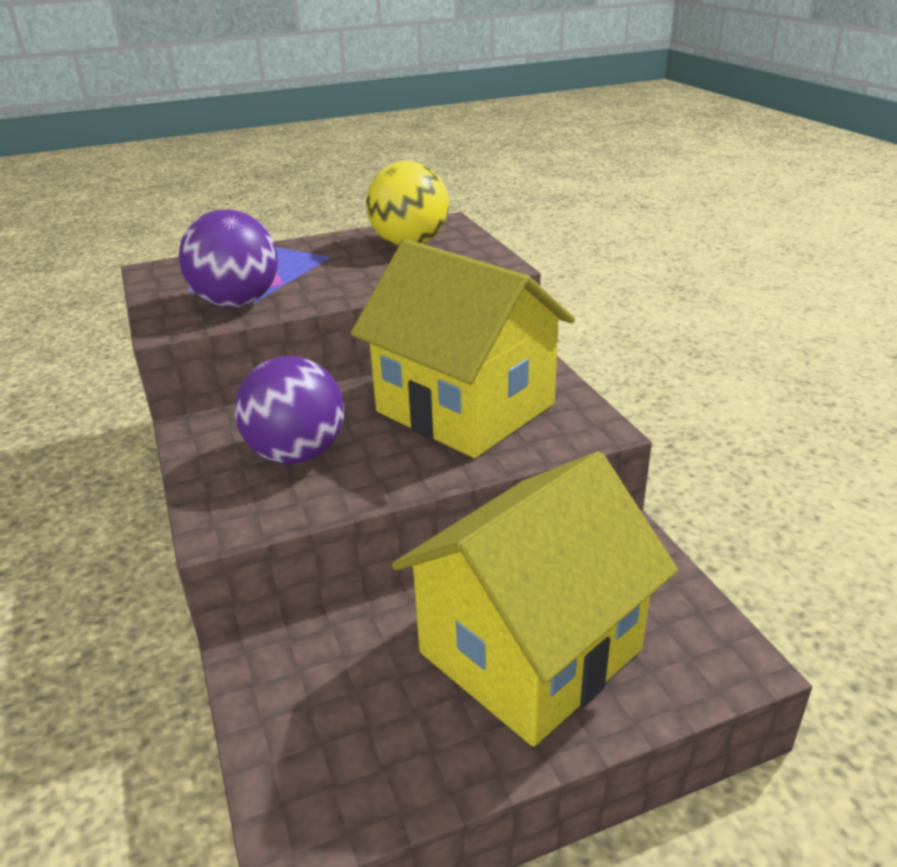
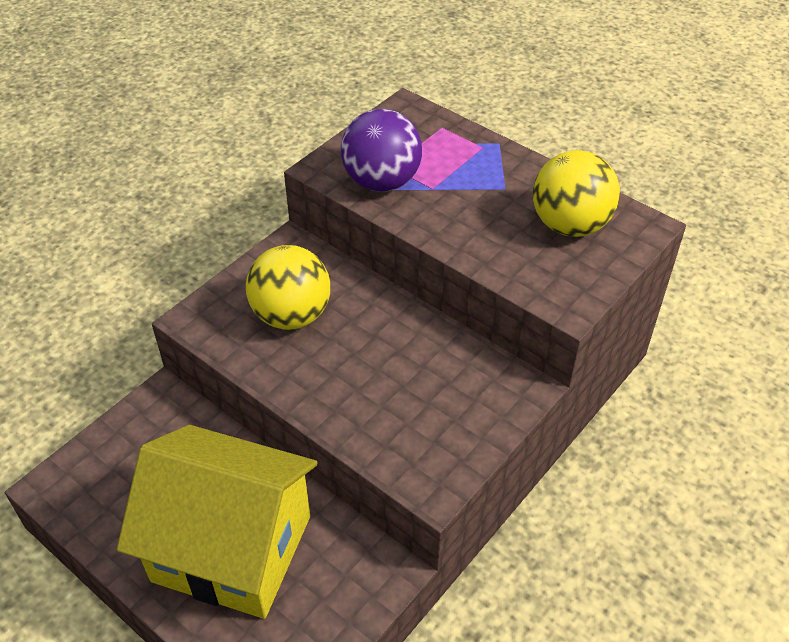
camera: 60 degrees right, 15 degrees up
(297, 454) = (291, 315): purple ball -> yellow ball
(465, 408) = (411, 384): yellow house -> none

